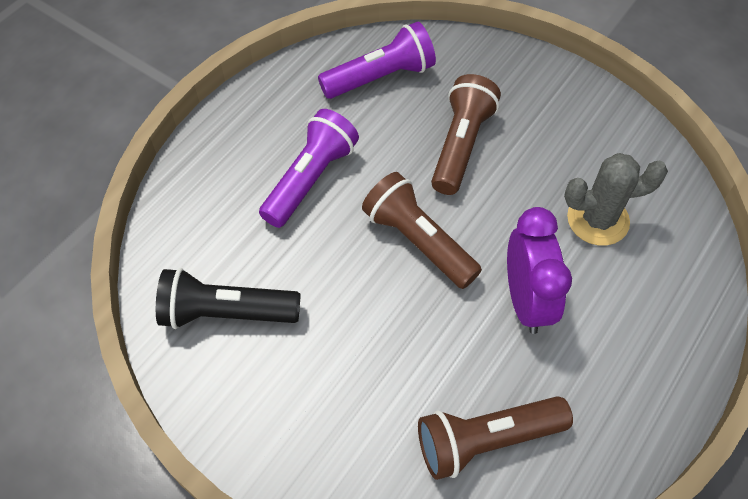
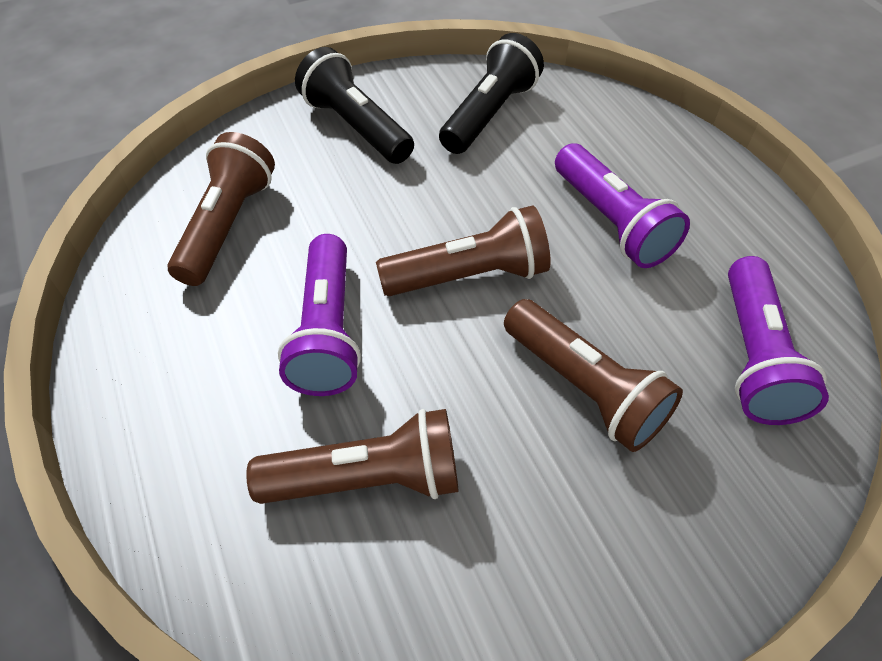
camera: 120 degrees right, 5 degrees down
(305, 415) = (355, 126): none -> black flashlight
(525, 300) = (327, 332): purple clock -> purple flashlight
(597, 219) = (368, 478): grey cactus -> brown flashlight

